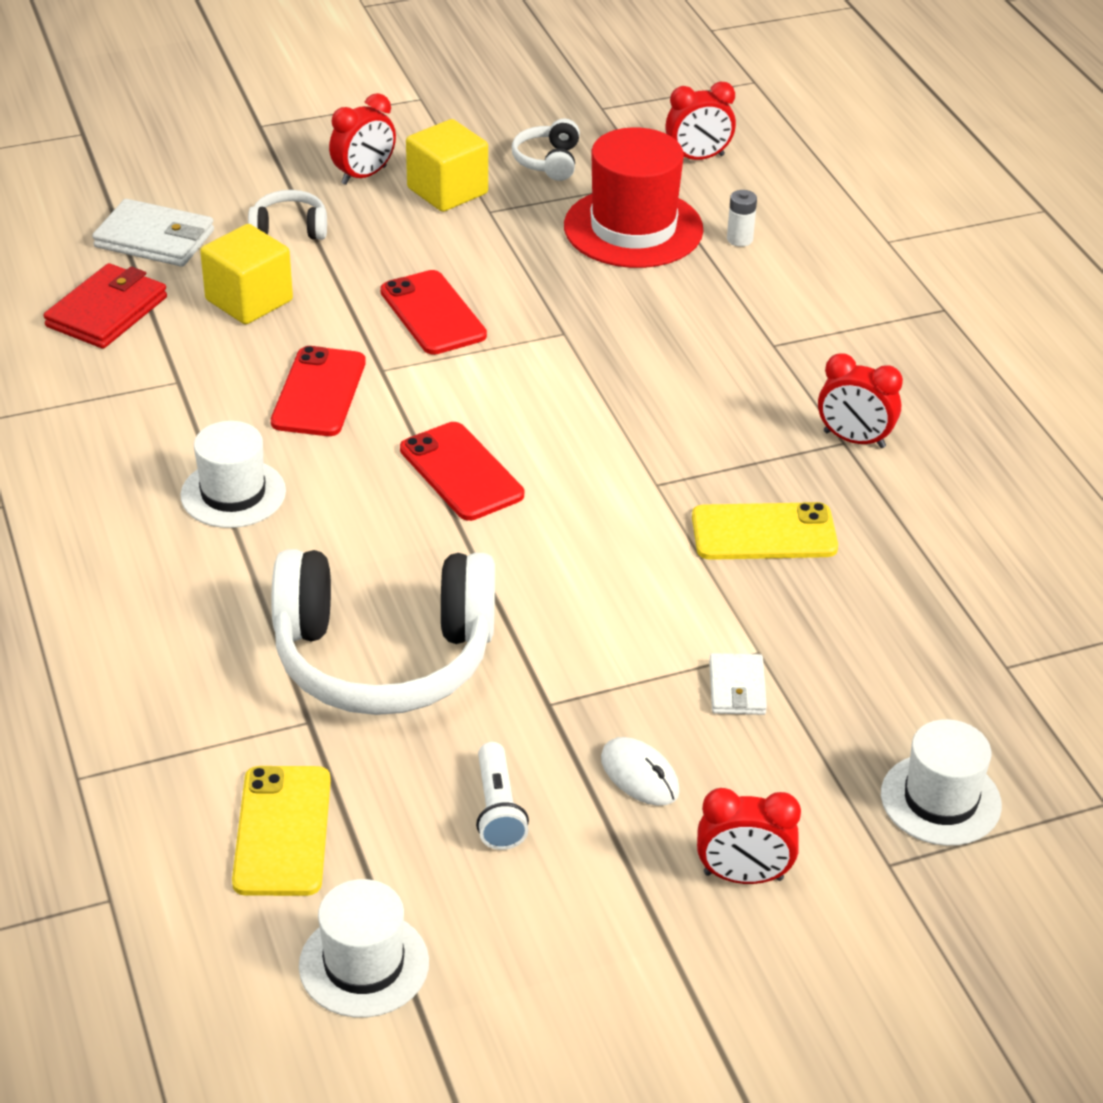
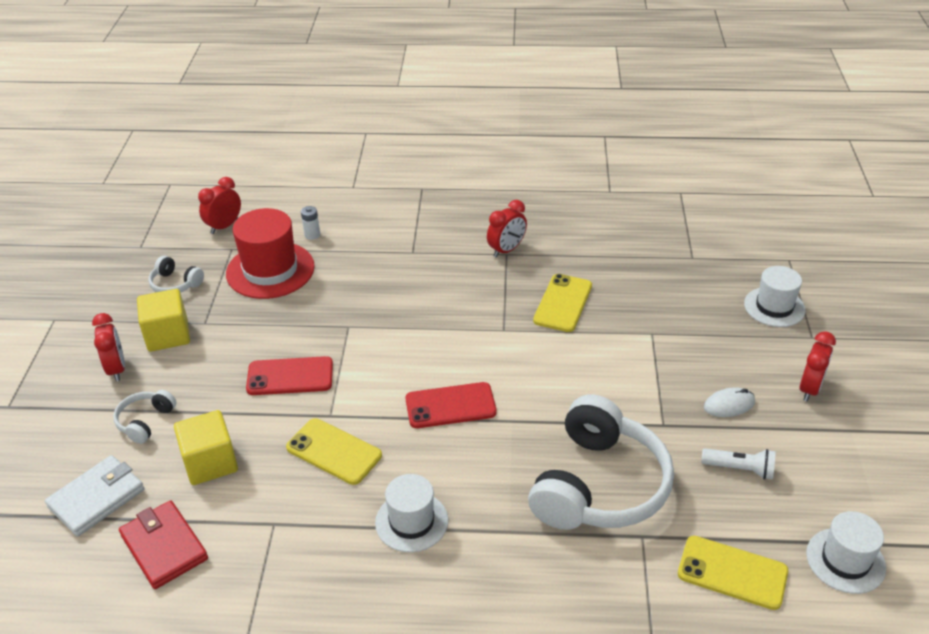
camera: 65 degrees left, 0 degrees up
(319, 392) = (334, 451): red phone -> yellow phone
(698, 158) = (224, 226): red clock -> red clock turned 150 degrees counterclockwise
(737, 688) = (676, 349): white wallet -> none

